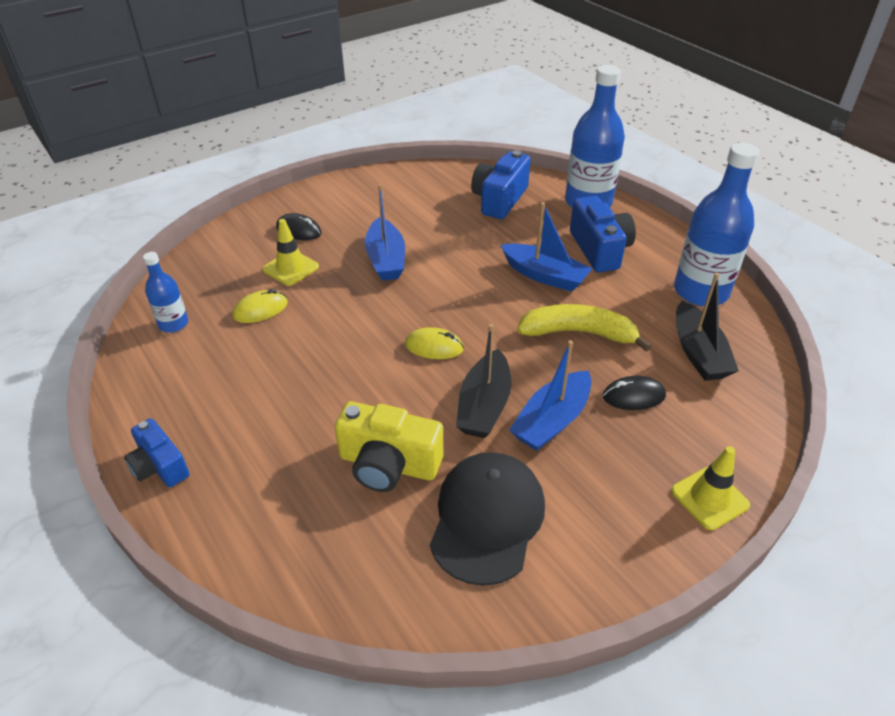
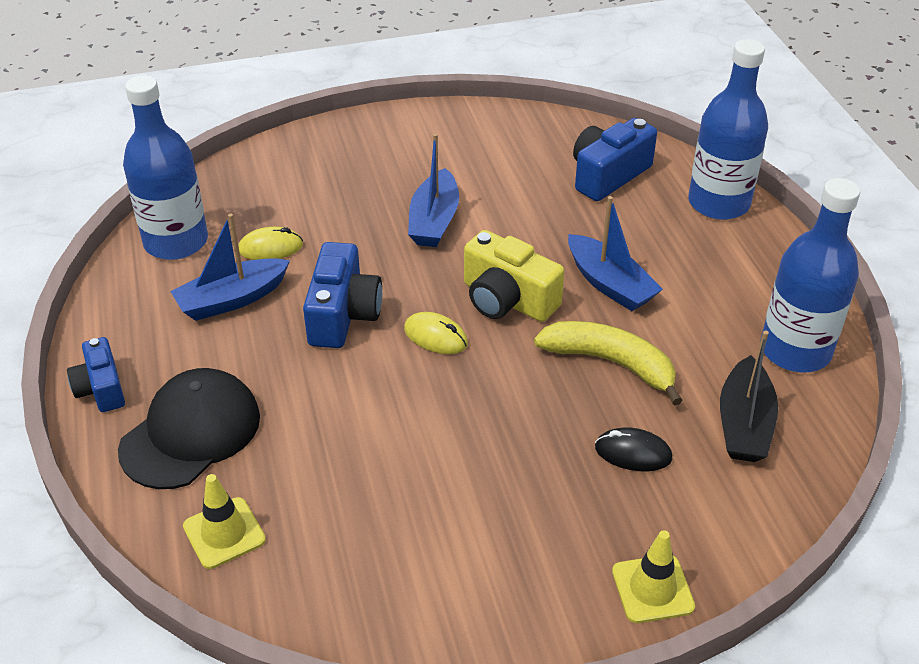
camera: 20 degrees right, 0 degrees up
(173, 324) = (176, 242): blue bottle -> blue bottle, size x1.94
(291, 268) = (324, 207): yellow traffic cone -> yellow traffic cone (224, 533)
(299, 230) = (354, 164): black mouse -> none
(388, 464) = (322, 451): yellow camera -> yellow camera (507, 300)
(484, 406) = (456, 417): black boat -> none
(487, 519) = (395, 536): black cap -> black cap (191, 433)
(552, 421) = (522, 454): blue boat -> blue boat (232, 299)
(599, 249) = (697, 267): blue camera -> blue camera (343, 315)

